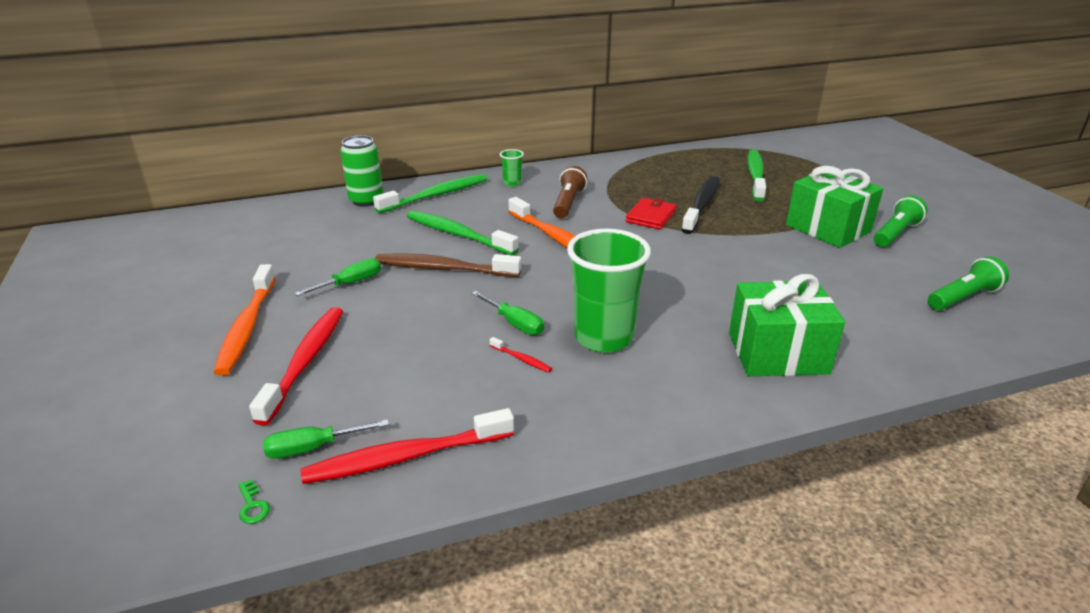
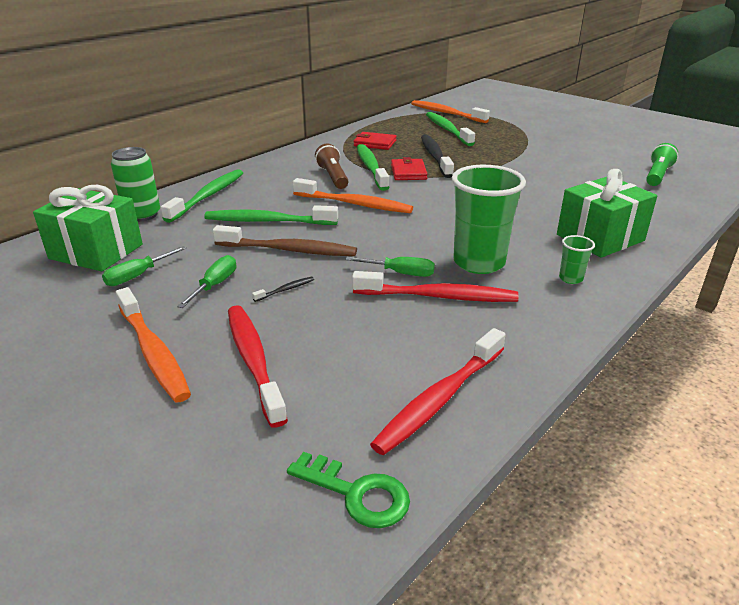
camera: 30 degrees left, 0 degrees up
(252, 506) = (357, 494): green key -> green key, size x2.05
(314, 448) = (352, 424): green screwdriver -> green screwdriver (138, 275)
(399, 306) = (285, 290): none -> black toothbrush
(444, 268) = (289, 250): brown toothbrush -> brown toothbrush turned 150 degrees counterclockwise
(512, 183) = (266, 172): green cup -> green cup (570, 278)
(521, 359) = (438, 296): red toothbrush -> red toothbrush, size x2.39
(617, 202) = (371, 168): none -> green toothbrush
(654, 175) = (375, 143): none -> red wallet
(779, 155) = (446, 113): none -> orange toothbrush
(828, 228) = (534, 153): green gift -> green gift (96, 251)
(895, 233) = (577, 147): green flashlight -> none

